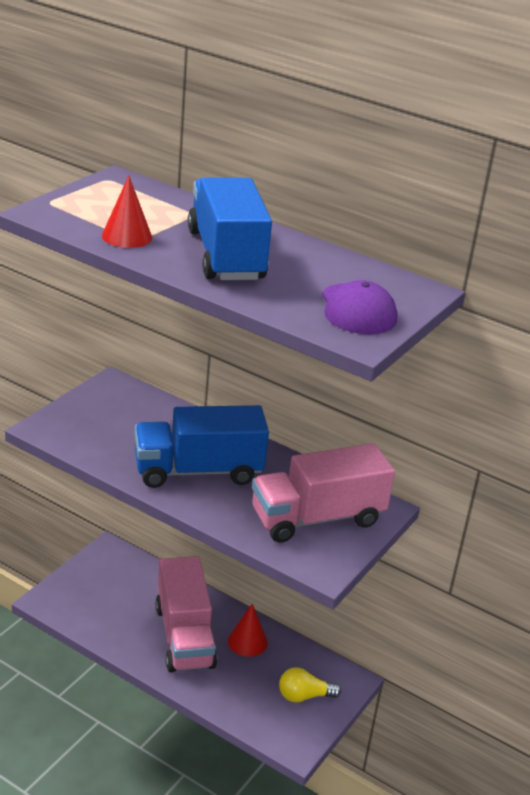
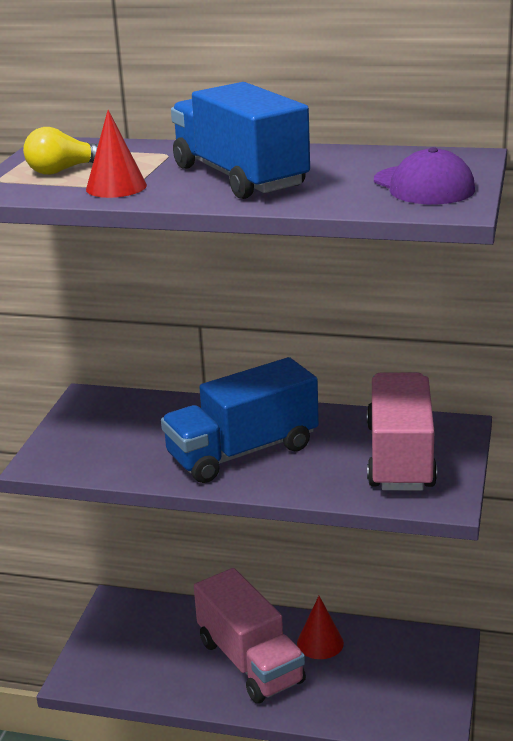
camera: 15 degrees left, 5 degrees down
(304, 696) = (413, 676): yellow light bulb -> yellow light bulb (64, 170)
(317, 518) = (400, 457): pink truck -> pink truck turned 135 degrees clockwise

